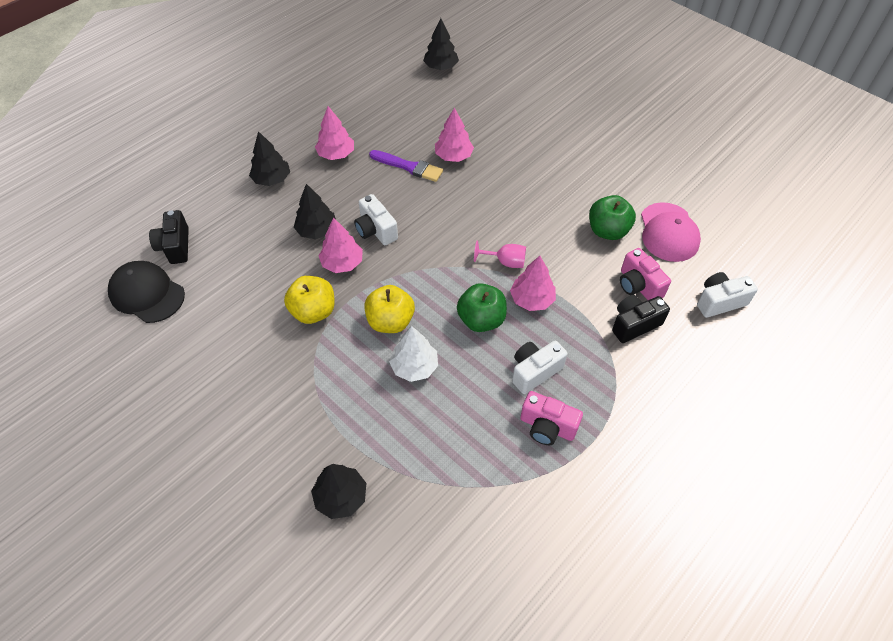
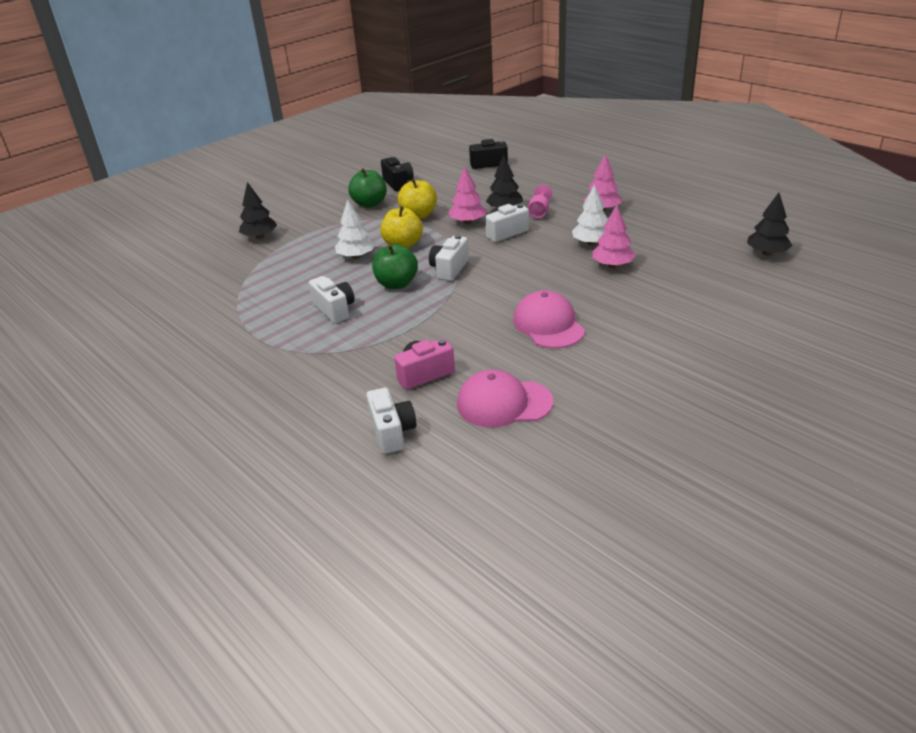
camera: 95 degrees right, 20 degrees down
(147, 294) = (444, 161): black cap -> none
(272, 179) = (564, 187): black tree -> none
(408, 167) = (591, 243): purple brush -> white tree
(452, 275) = (449, 269): none -> white camera
(505, 262) = (463, 295): pink goblet -> pink goblet (539, 212)
(532, 299) = (415, 309): pink tree -> none
(547, 427) = (278, 315): pink camera -> none
(555, 202) = (548, 325): none -> pink cap
(607, 231) = (506, 358): green apple -> green apple (370, 204)
(634, 324) = (373, 368): black camera -> black camera (398, 183)

